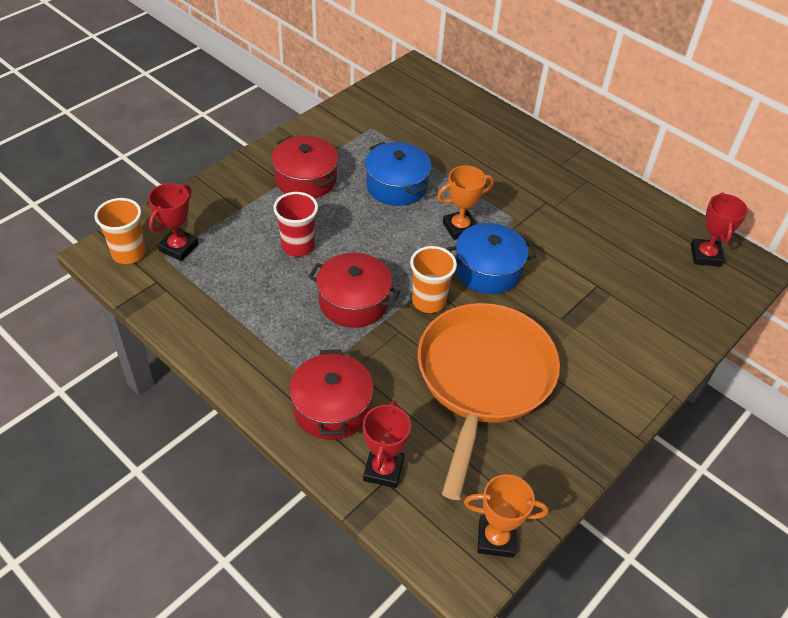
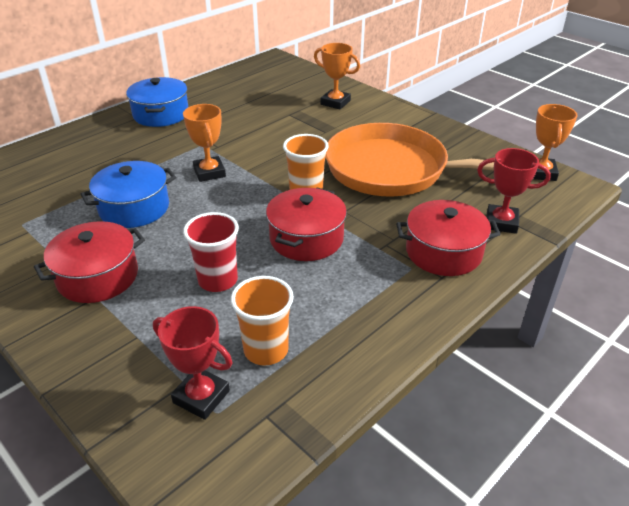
camera: 85 degrees left, 10 degrees down
(129, 253) = (204, 459): orange cup -> orange cup (266, 350)
(488, 270) = (268, 161): blue pot -> blue pot (161, 114)
(641, 330) = (335, 102): none -> orange trophy
(705, 255) = (261, 73): red trophy -> none

